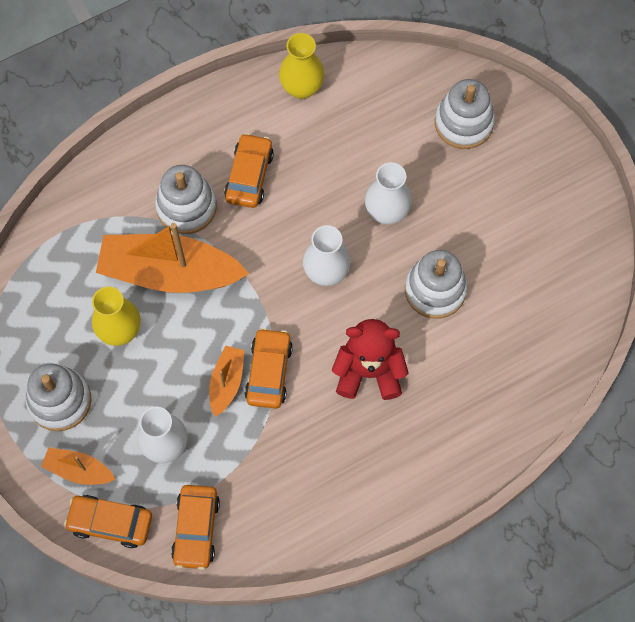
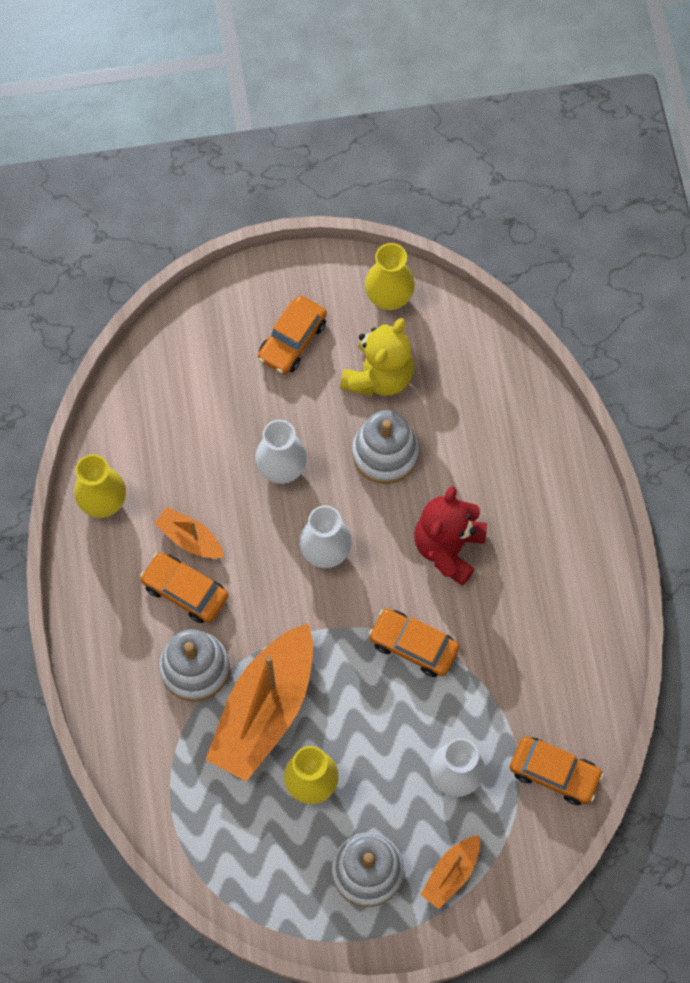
camera: 70 degrees left, 0 degrees up
(110, 523) = (519, 858): orange car -> orange car (292, 340)
(226, 382) = (409, 691): orange boat -> orange boat (190, 538)
(463, 123) = (212, 358): white stacking toy -> none
(505, 260) = (379, 376): none -> yellow teddy bear
(583, 243) = (389, 297): none -> yellow vase

